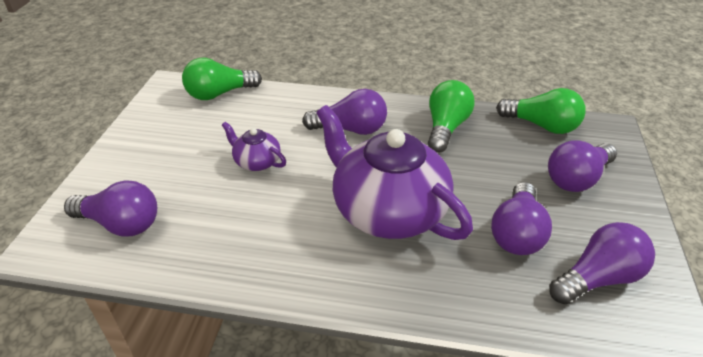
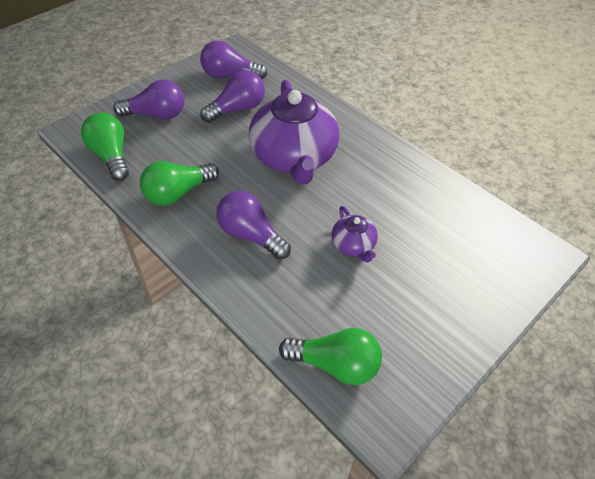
camera: 145 degrees left, 10 degrees up
(121, 224) = (485, 243): purple light bulb -> none

